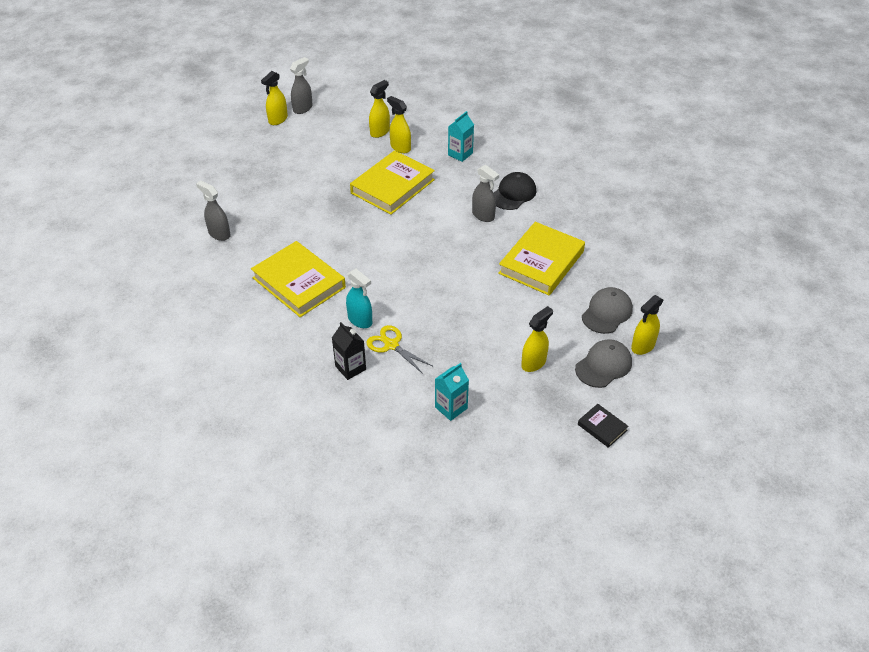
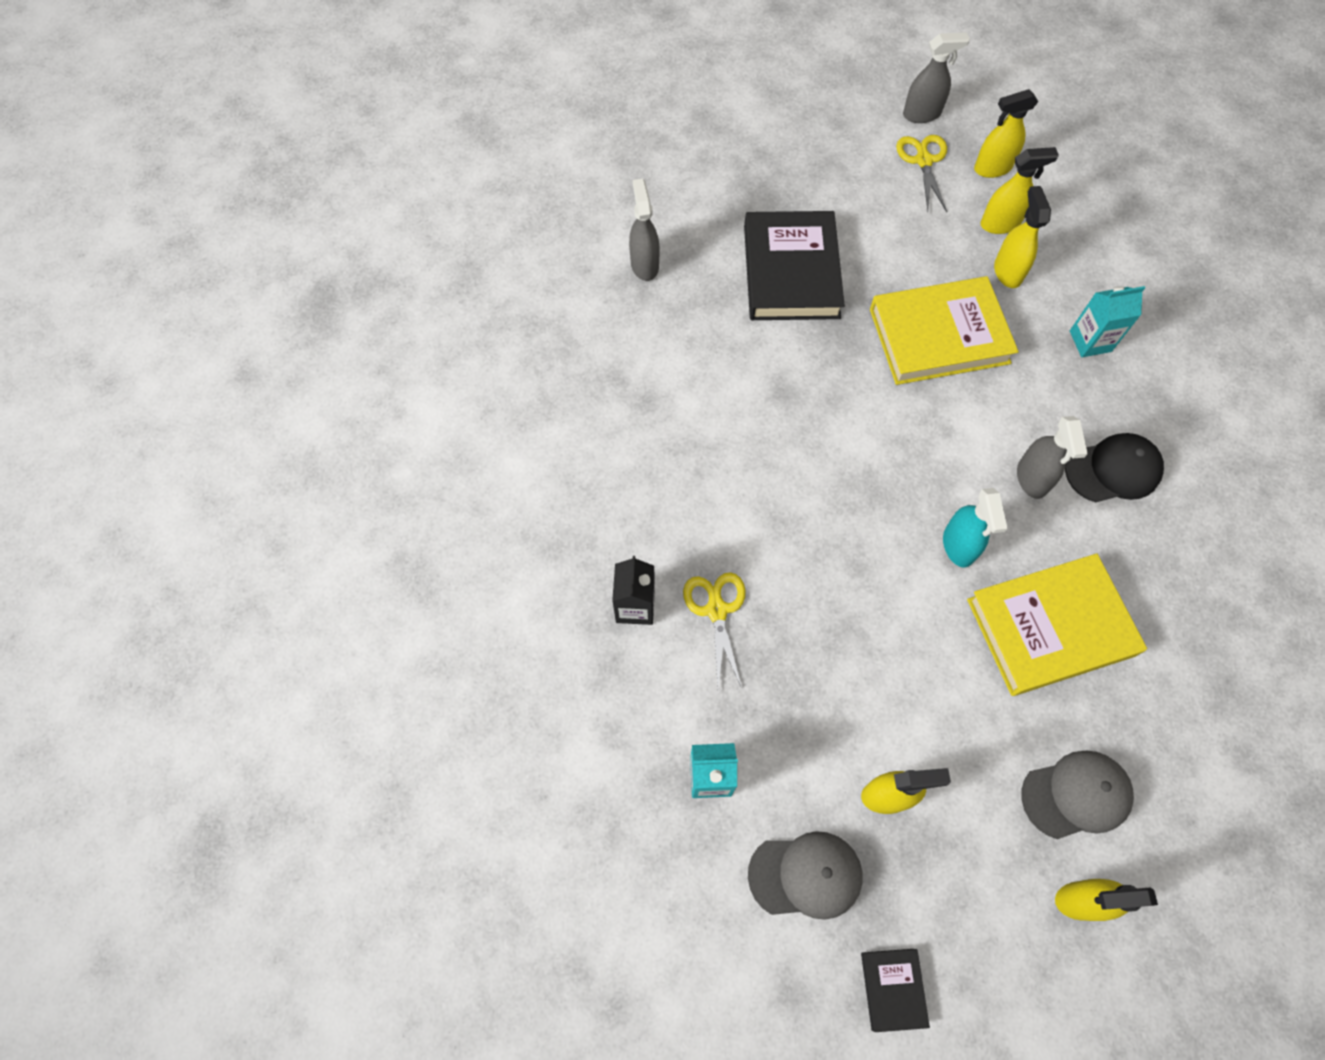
camera: 40 degrees right, 20 degrees up
(278, 120) = (871, 114): yellow spray bottle -> yellow spray bottle (992, 168)
(298, 198) = (791, 271): none -> black book
(299, 283) = (680, 416): yellow book -> none
(321, 125) = (923, 161): none -> yellow scissors
(360, 320) = (709, 537): turquoise spray bottle -> turquoise spray bottle (958, 546)
(603, 365) = (988, 885): grey cap -> grey cap (806, 875)

